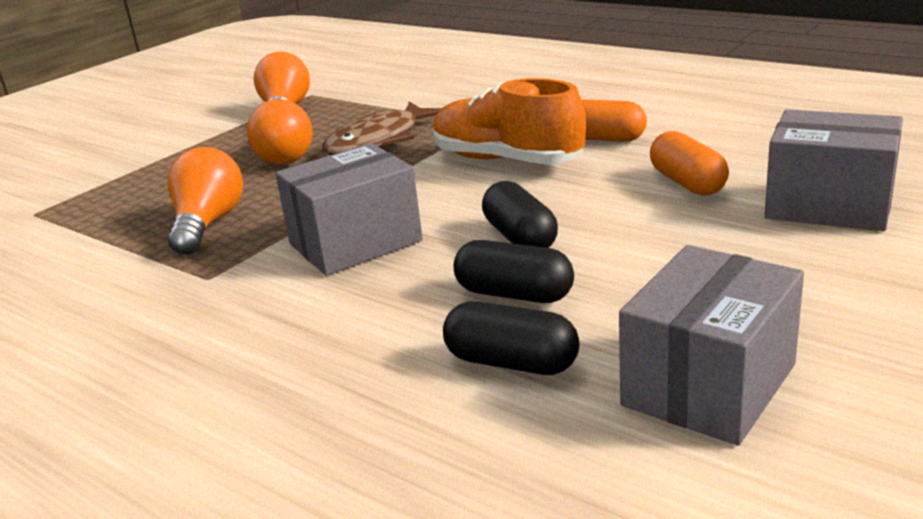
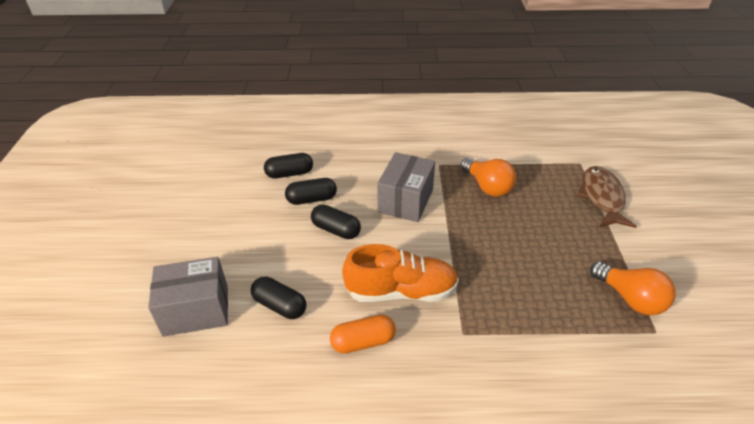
camera: 140 degrees right, 15 degrees up
(285, 156) = (537, 246): orange light bulb -> none
(379, 140) = (505, 284): brown fish -> brown fish (602, 197)
(687, 183) = (280, 306): orange capsule -> black capsule
(709, 385) = (222, 188): grey box -> none

